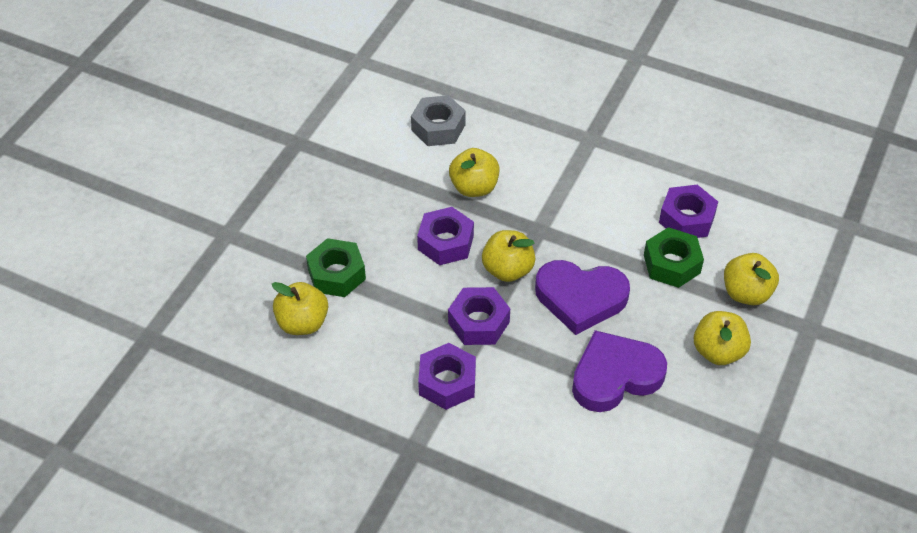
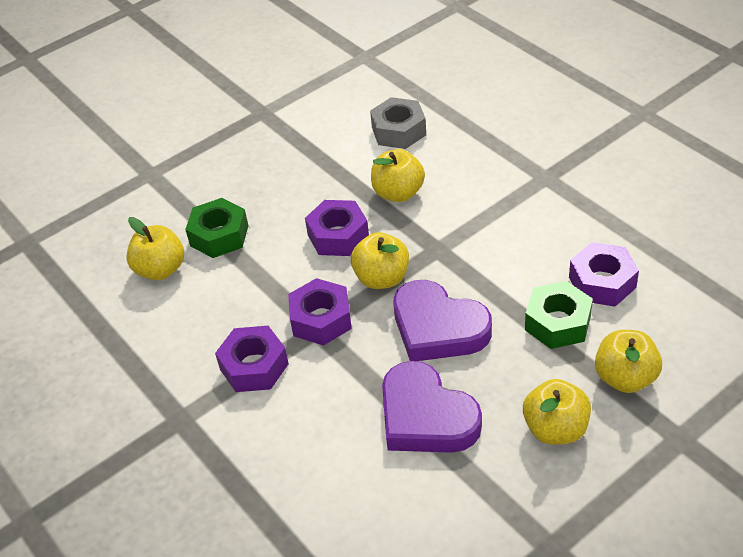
camera: 30 degrees right, 5 degrees down
(615, 376) = (426, 416): purple heart -> purple heart turned 135 degrees counterclockwise

